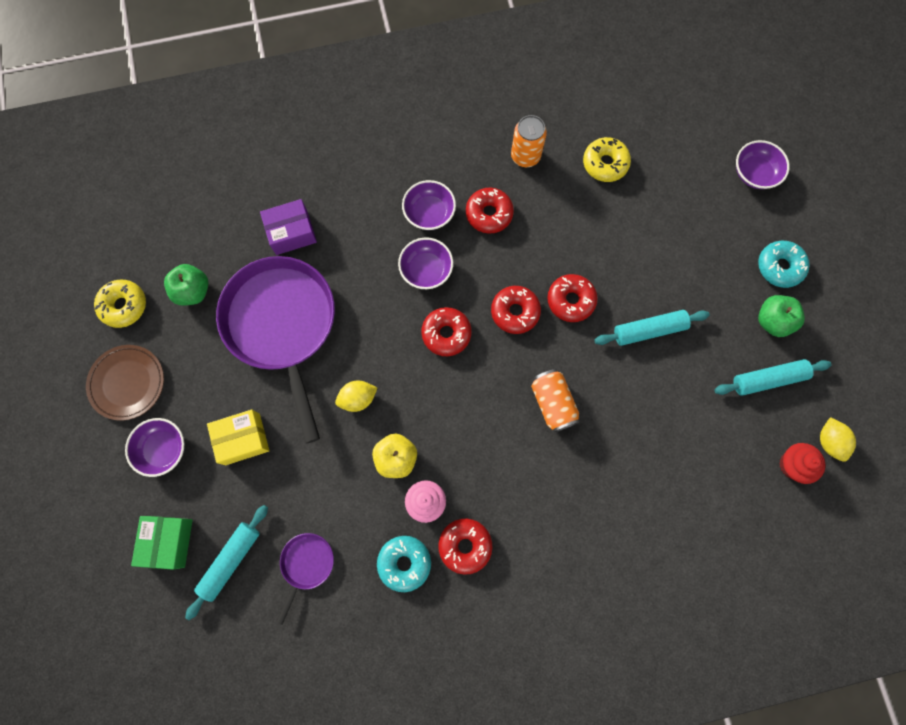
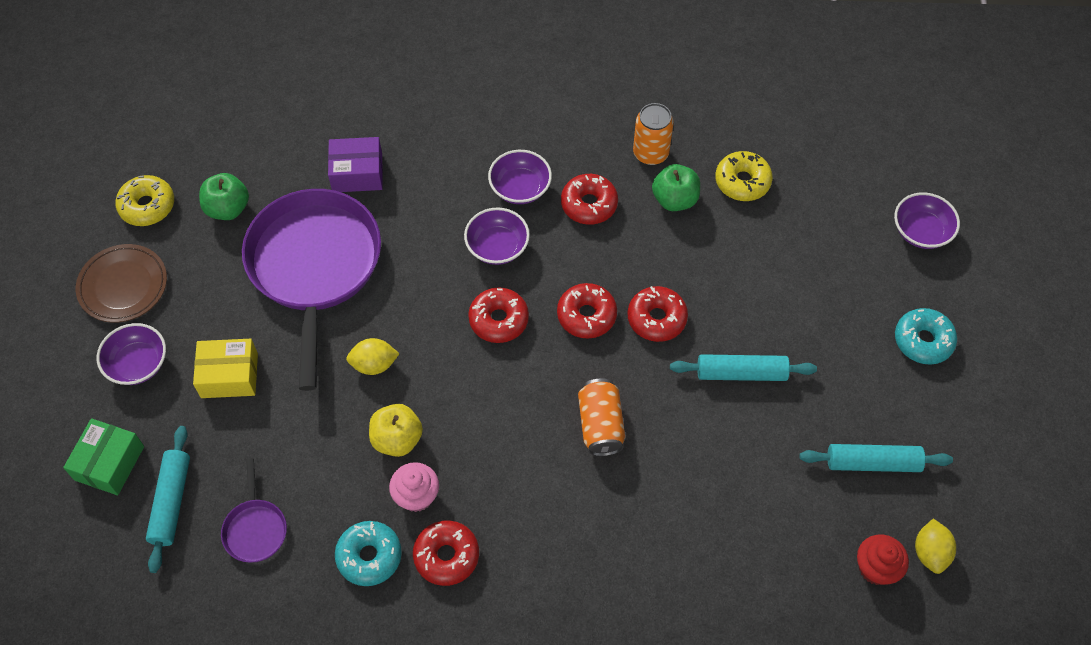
camera: 15 degrees right, 15 degrees down
(231, 561) = (171, 502): turquoise rolling pin -> turquoise rolling pin turned 45 degrees counterclockwise
(306, 564) = (255, 528): purple pan -> purple pan turned 135 degrees clockwise
(772, 321) = (897, 399): green apple -> green apple (675, 199)

